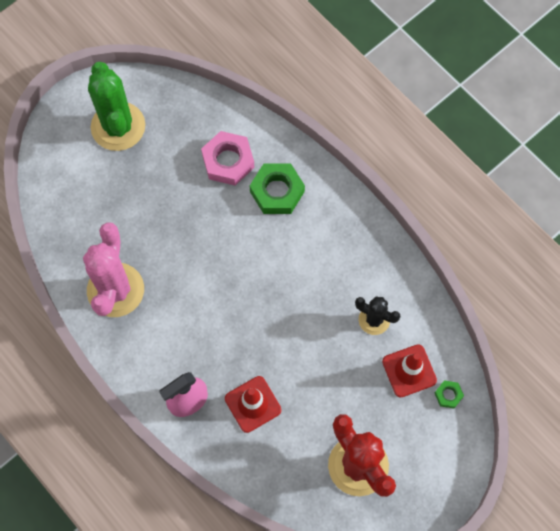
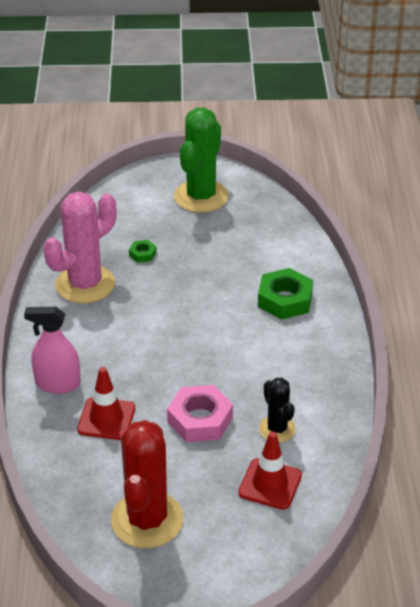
camera: 40 degrees right, 30 degrees down
(228, 161) = (265, 260): pink nut -> pink nut (200, 420)
(448, 395) = (288, 525): green nut -> green nut (142, 254)

